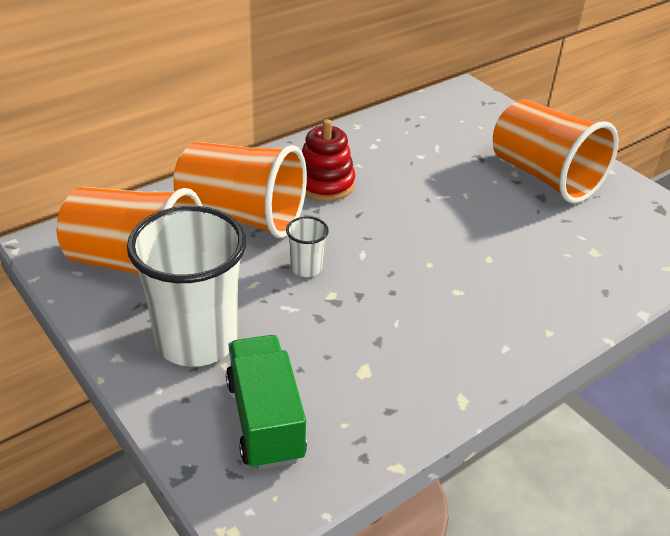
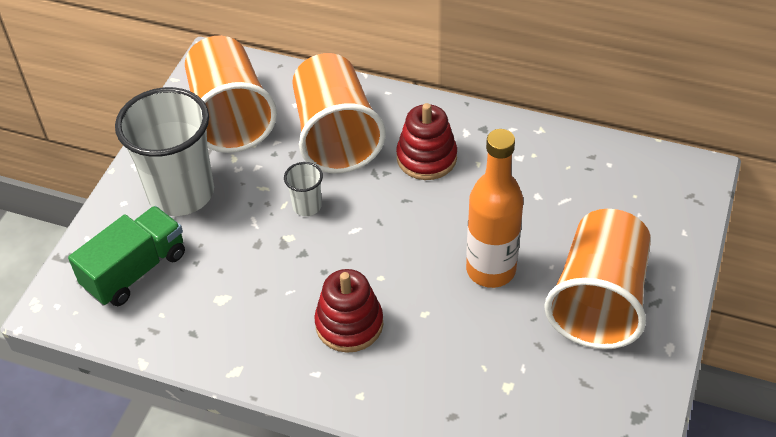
camera: 60 degrees right, 10 degrees up
(466, 303) = (349, 324): none -> red stacking toy
(473, 208) = (491, 270): none -> orange bottle

